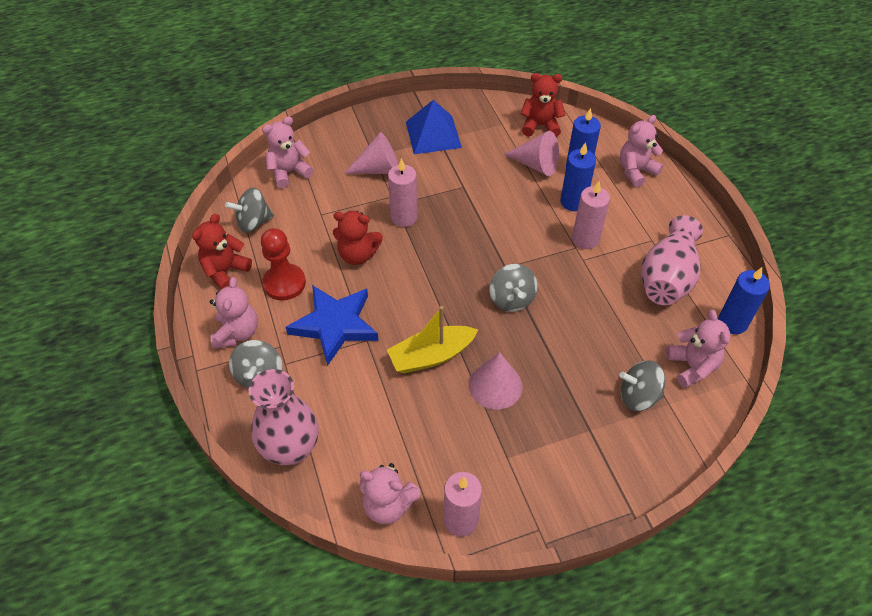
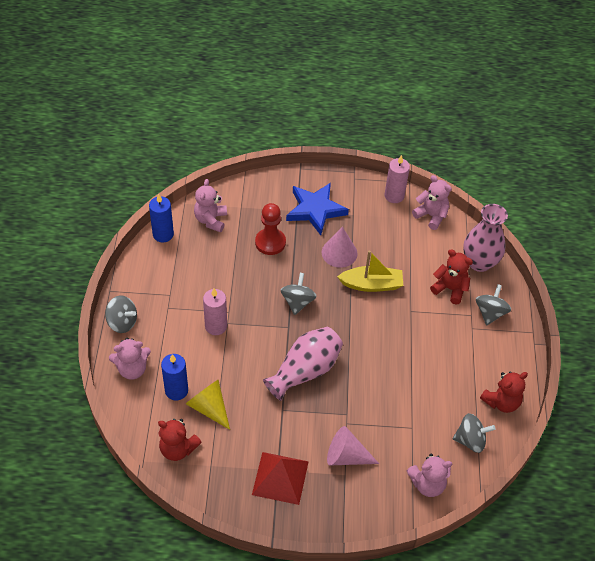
camera: 160 degrees left, 0 degrees up
(237, 333) = (500, 348): pink teddy bear -> none
(284, 283) = (457, 374): red pawn -> red pawn (270, 242)
(335, 325) = (429, 329): blue star -> blue star (315, 210)
(358, 255) = (394, 378): red teddy bear -> red teddy bear (450, 289)
(404, 217) = (345, 398): pink candle -> none
(433, 134) = (280, 477): blue pyramid -> red pyramid
(536, 165) = (209, 407): pink cone -> yellow cone
(573, 202) = (203, 360): blue candle -> none
(638, 396) = (256, 216): grey spinning top -> grey spinning top (122, 322)
(667, 278) = (180, 277): pink vase -> pink vase (305, 371)

